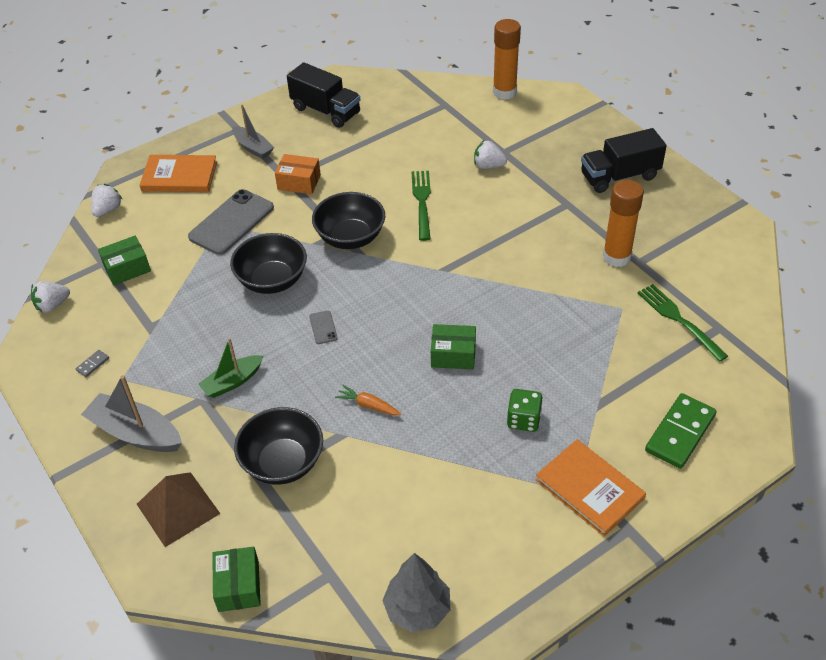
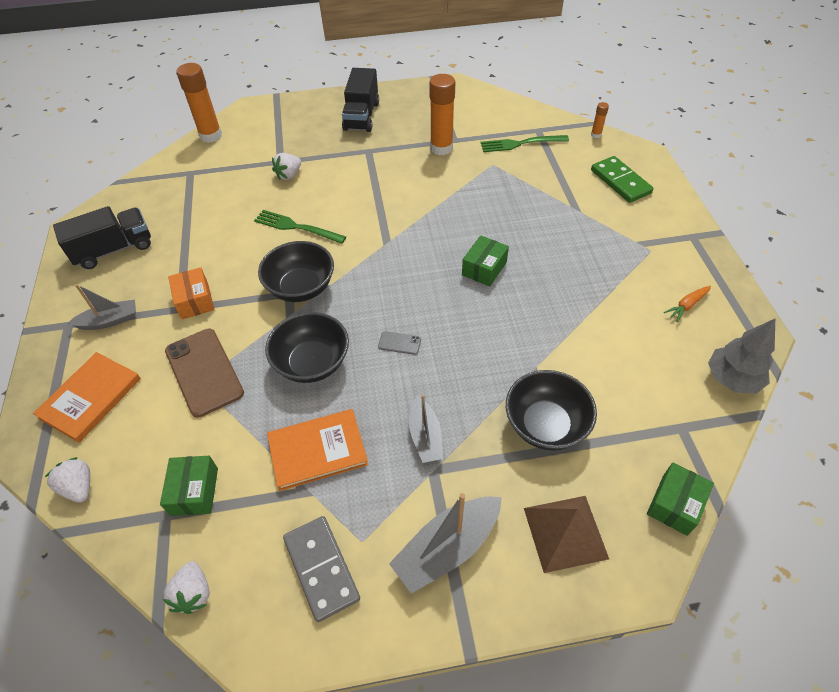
camera: 65 degrees left, 5 degrees up
(93, 364) = (321, 568): grey domino -> grey domino, size x2.40
(231, 222) = (204, 372): grey phone -> brown phone
(232, 382) = (425, 436): green boat -> grey boat
(238, 586) = (675, 504): green box -> green box turned 75 degrees counterclockwise
(299, 182) = (195, 301): orange box -> orange box turned 60 degrees counterclockwise
(368, 405) = (509, 341): orange carrot -> orange carrot (687, 306)
(523, 420) = (572, 252): green dice -> none
(589, 489) = (651, 242): orange book -> orange book (318, 450)
(756, 385) = (596, 135): none -> orange glue stick

